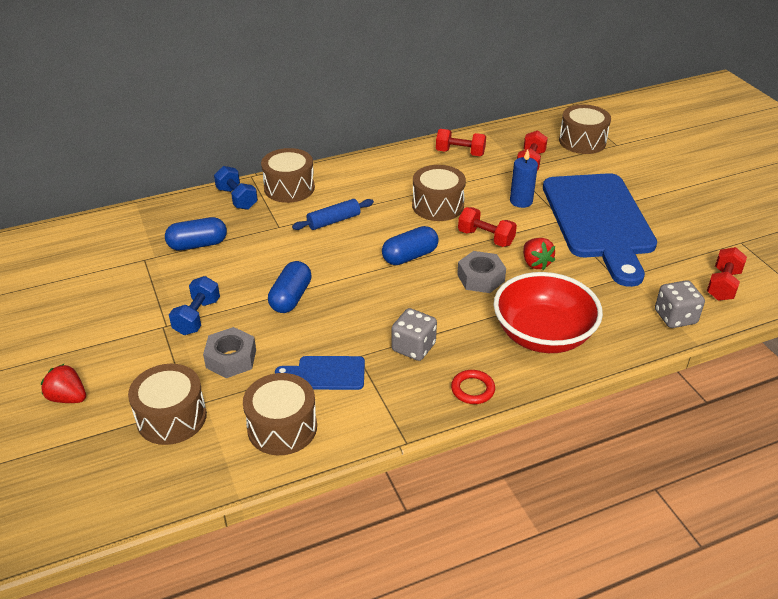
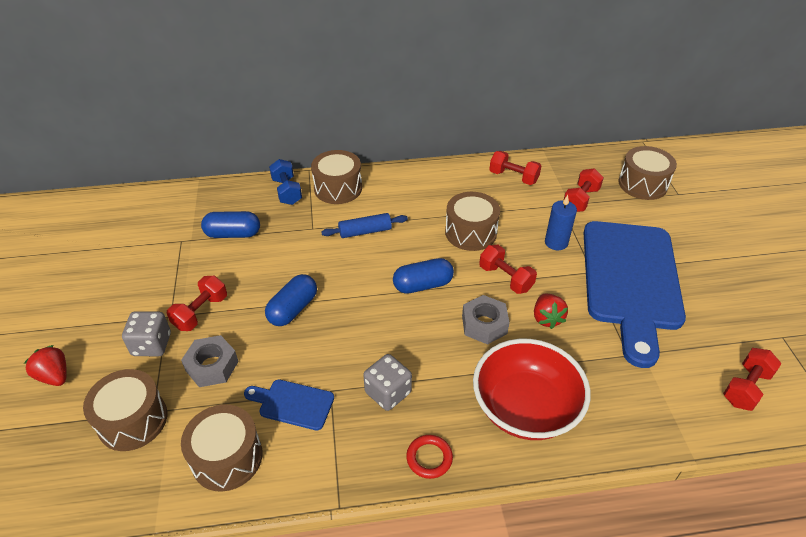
camera: 15 degrees right, 5 degrees up
(197, 317) = (201, 312): blue dumbbell -> red dumbbell
(675, 317) = (678, 417): grey dice -> grey dice (152, 344)

